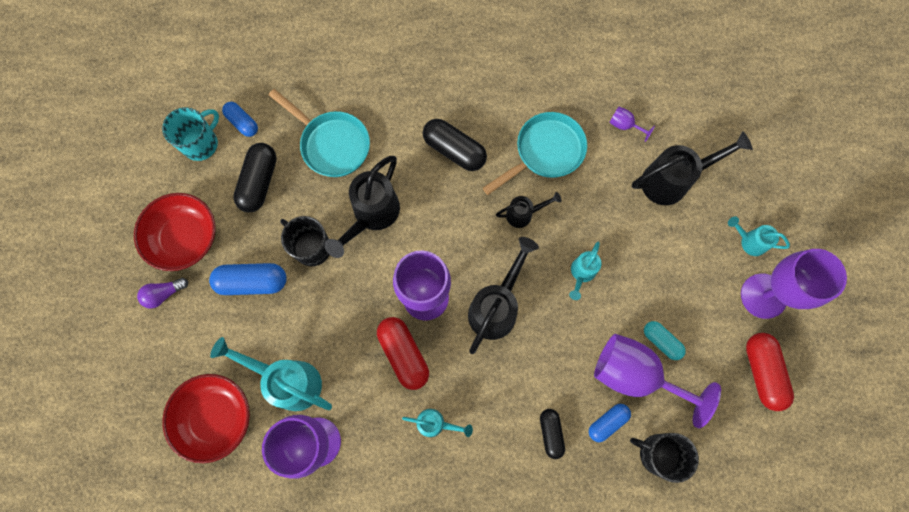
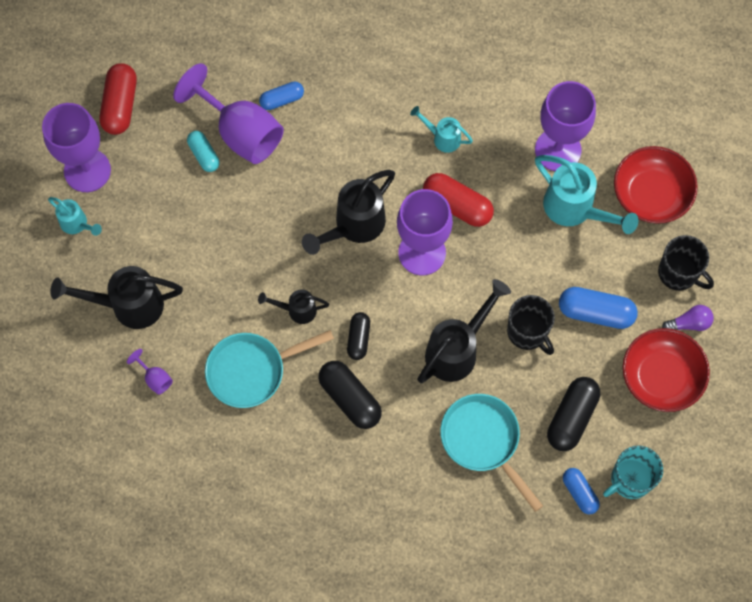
camera: 165 degrees left, 5 degrees down
(404, 354) = (457, 205): red capsule -> red capsule turned 45 degrees counterclockwise
(551, 433) = (337, 104): black capsule -> black capsule (358, 339)
(581, 274) = (258, 236): turquoise watering can -> none
(657, 454) = (245, 64): black mug -> black mug (678, 273)

